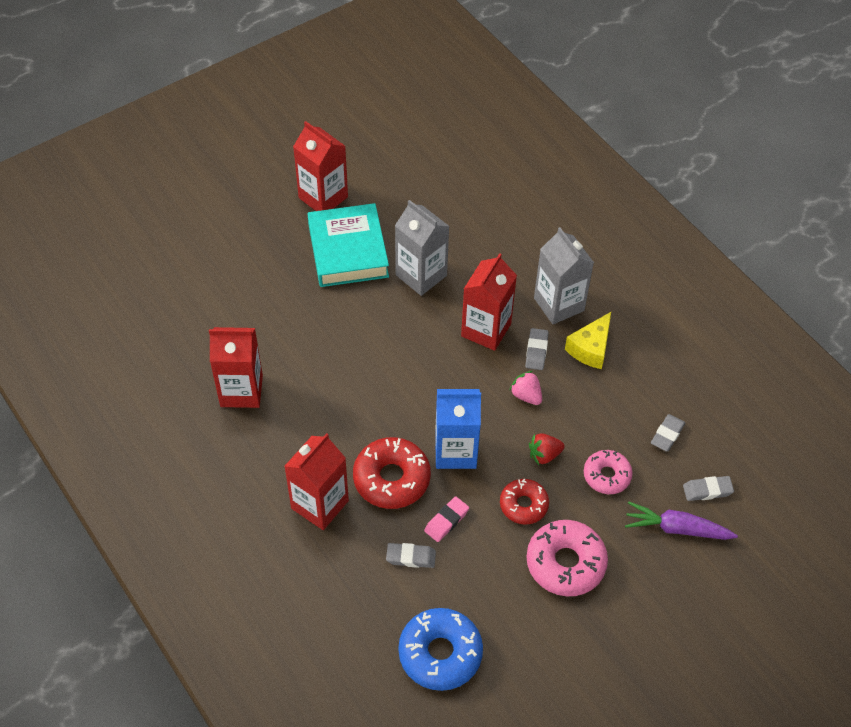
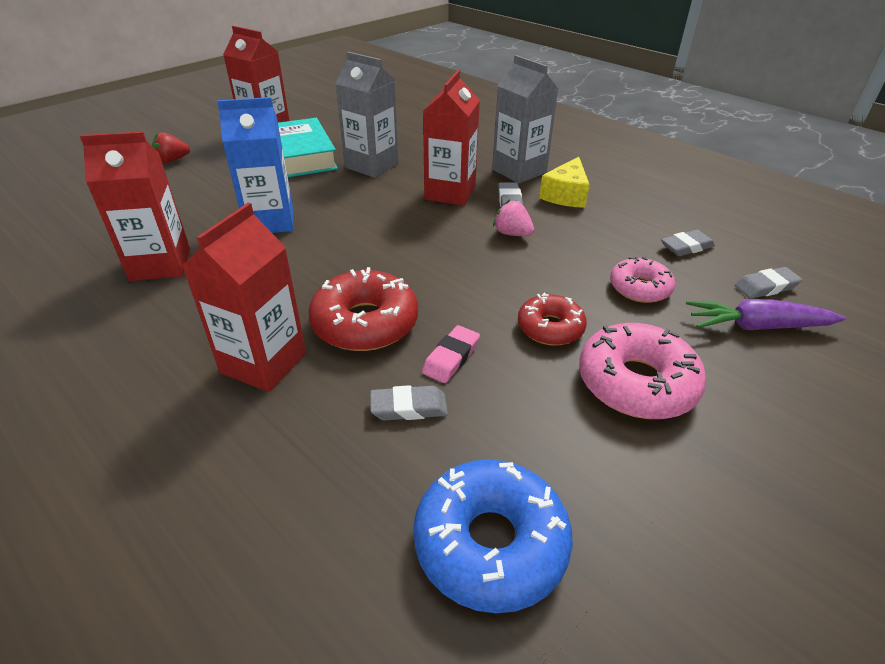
camera: 10 degrees left, 15 degrees down
(455, 451) = (444, 287): blue carton -> blue carton (270, 221)
(544, 455) = (555, 278): red strawberry -> red strawberry (172, 160)
(667, 435) = (686, 247): grey eraser -> grey eraser turned 45 degrees clockwise

